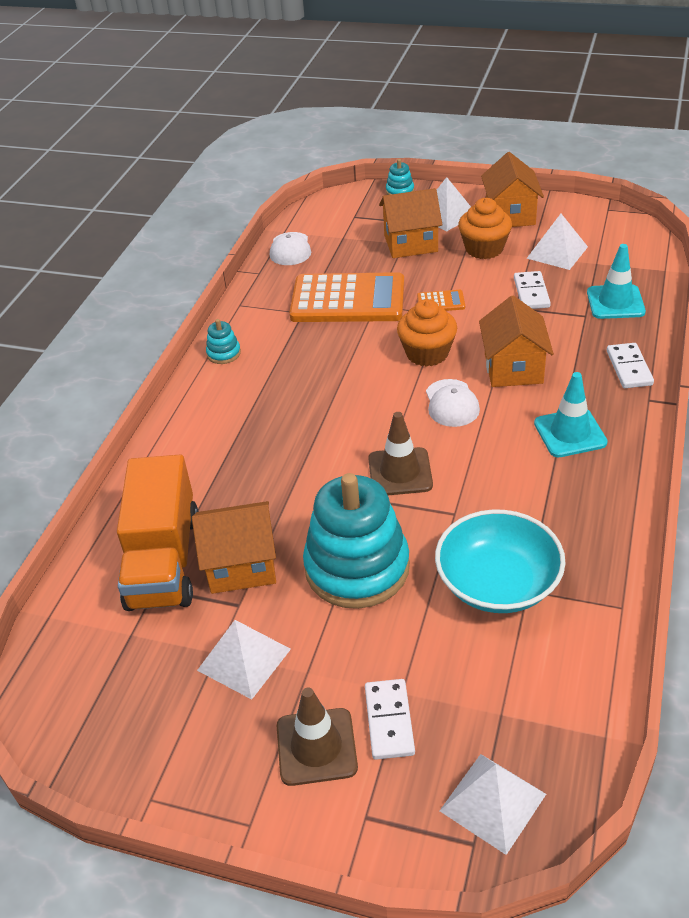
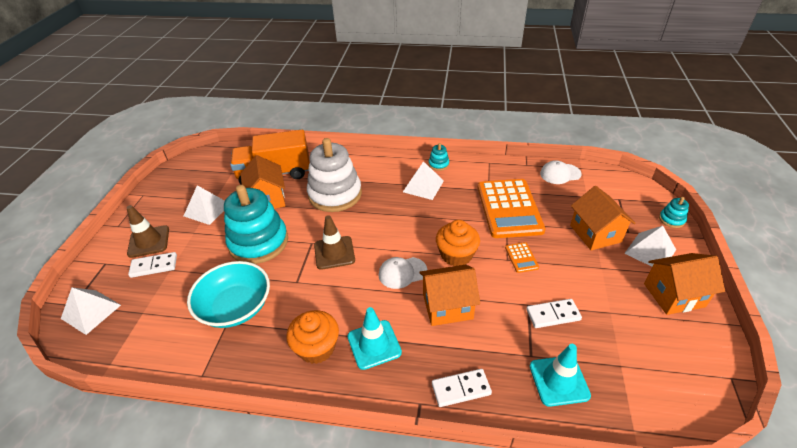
camera: 80 degrees right, 0 degrees up
(259, 473) = (335, 194): none -> white stacking toy
(484, 249) = (608, 279): orange cupcake -> orange cupcake (316, 348)
(557, 252) = (625, 333): white pyramid -> white pyramid (423, 186)

